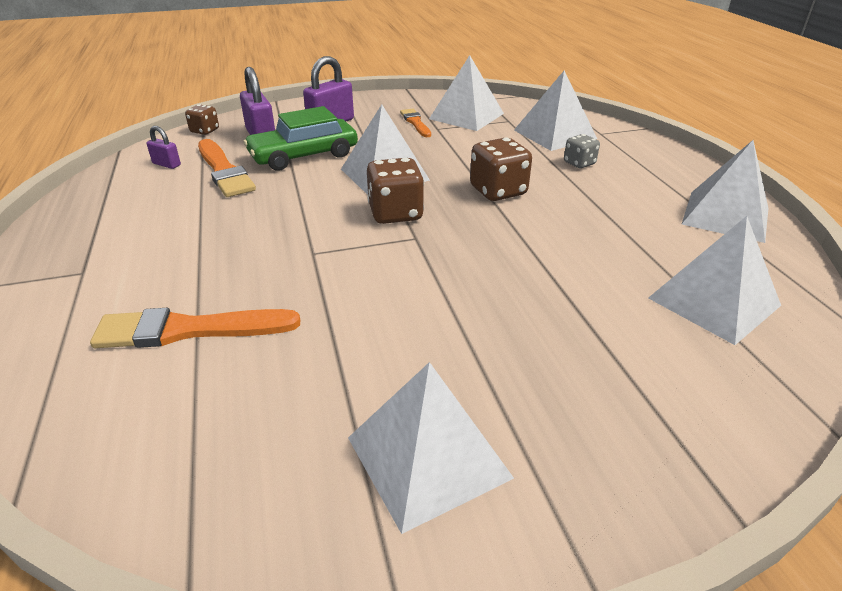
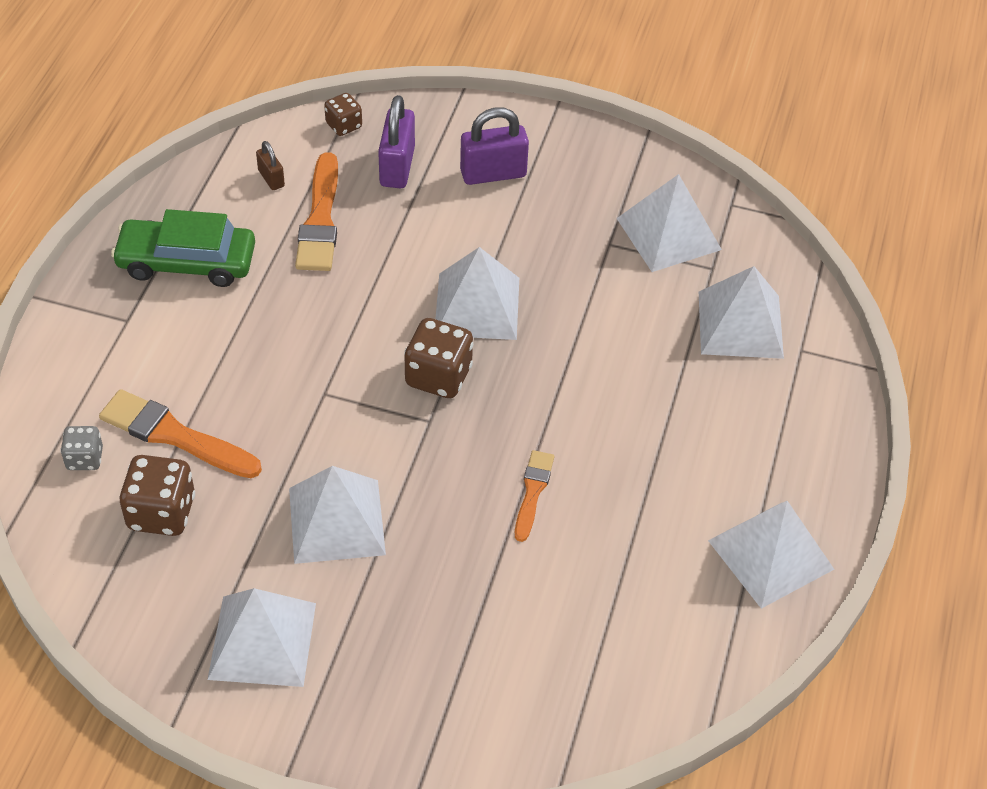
camera: 30 degrees right, 15 degrees up
(166, 164) = (271, 178): purple padlock -> brown padlock
(304, 155) = (418, 228): green car -> green car (187, 262)
(415, 122) = (593, 219): orange brush -> orange brush (533, 492)
(498, 191) = (571, 394): brown dice -> brown dice (161, 513)
(579, 163) = (709, 393): grey dice -> grey dice (85, 458)
(714, 301) = (617, 640): white pyramid -> white pyramid (336, 521)

